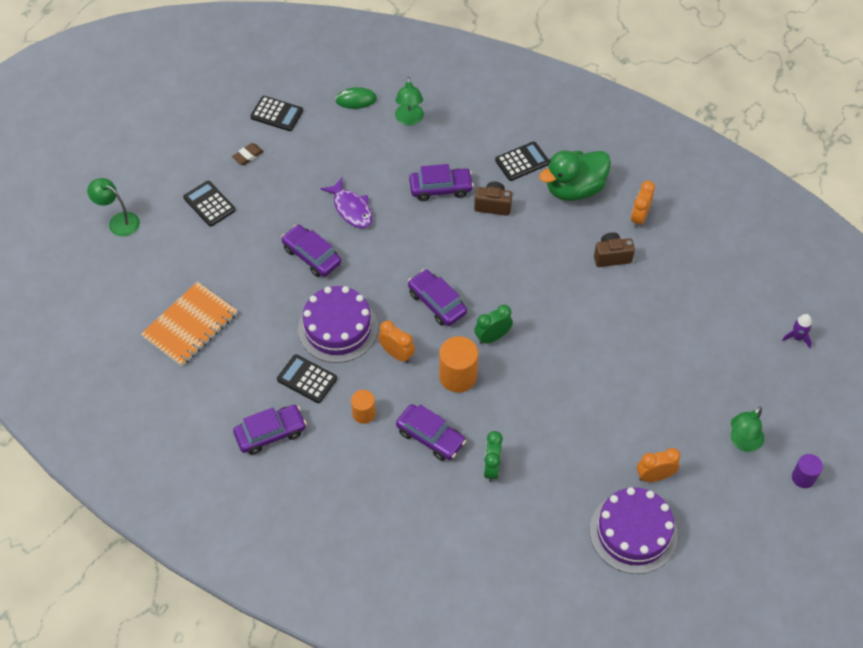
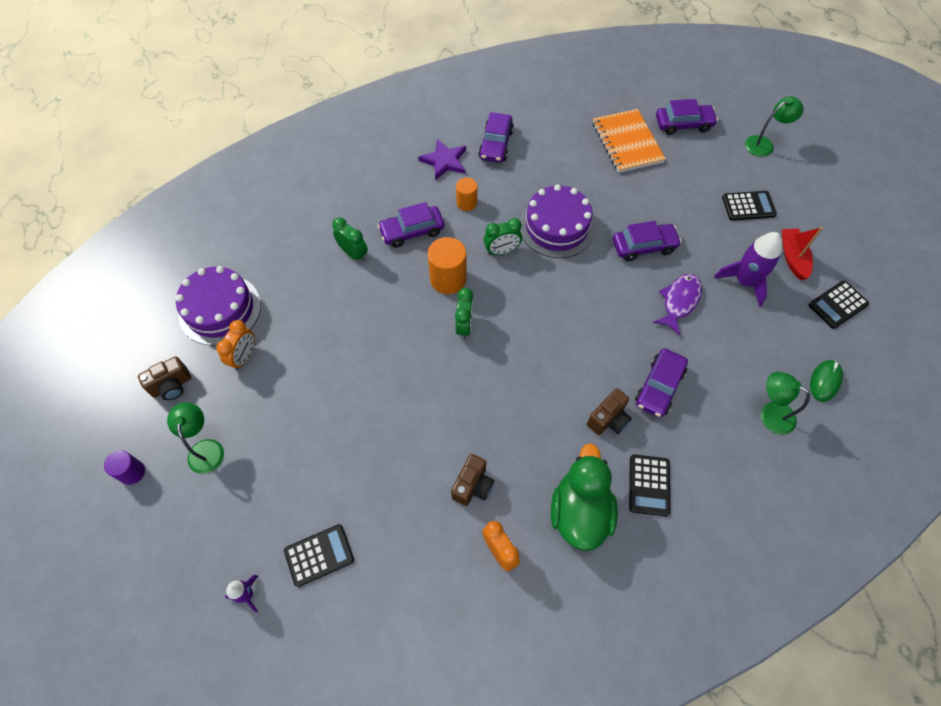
camera: 125 degrees right, 5 degrees up
(248, 156) = (792, 257): brown eraser -> red boat
(297, 176) = (744, 281): none -> purple rocket
(307, 379) = (524, 185): black calculator -> black calculator (319, 555)
(326, 465) = (444, 161): none -> purple star
(351, 209) = (679, 301): purple fish -> purple fish turned 120 degrees clockwise
(397, 354) = (502, 251): orange clock -> green clock
(437, 303) = (530, 306): purple car -> purple car (683, 124)
(724, 510) = (172, 386): none -> brown camera

